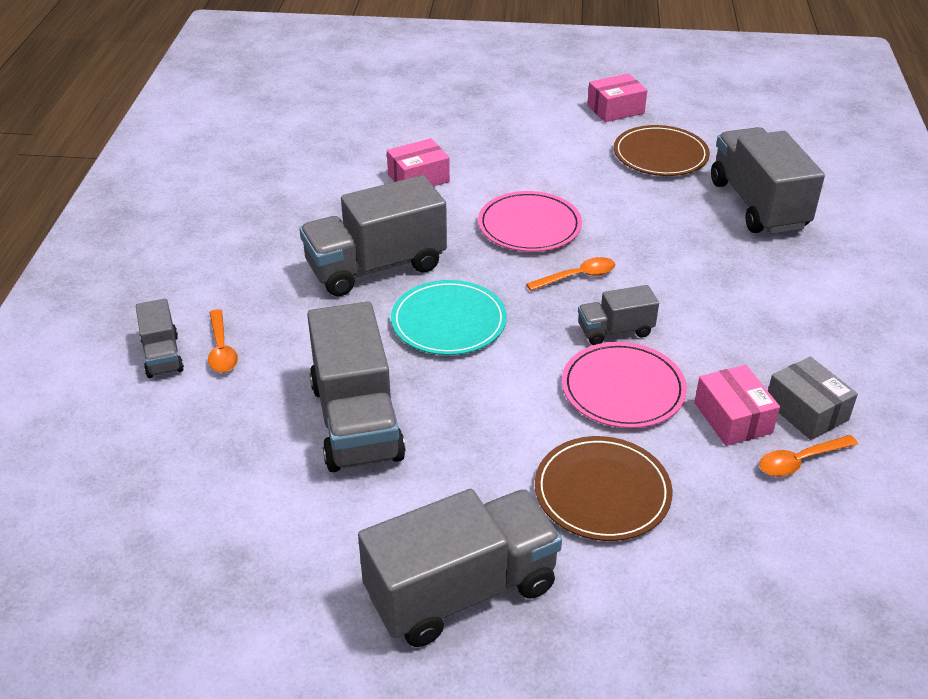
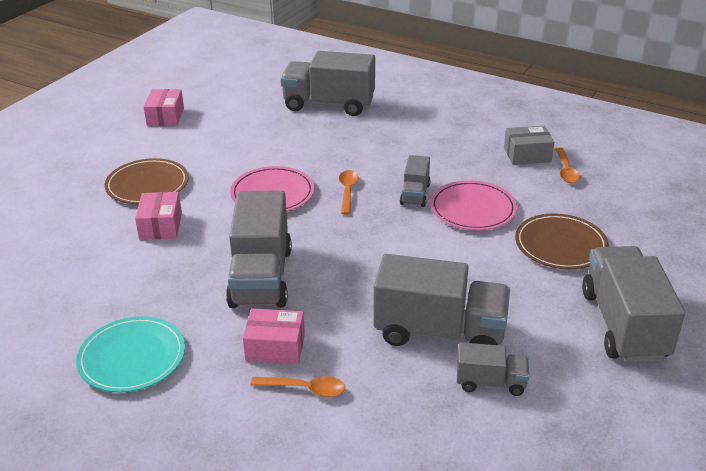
camera: 65 degrees left, 5 degrees down
(162, 355) = (287, 429): grey truck -> grey truck (490, 382)
(448, 321) = (356, 259): turquoise plate -> turquoise plate (132, 357)
(660, 155) = (240, 118): brown plate -> brown plate (147, 185)
(733, 418) = (520, 179): pink box -> pink box (275, 347)

